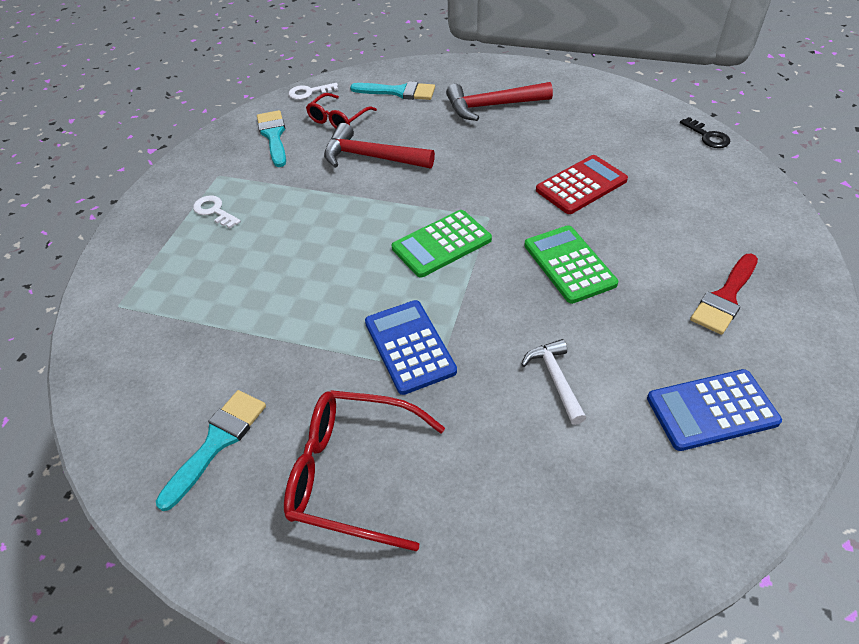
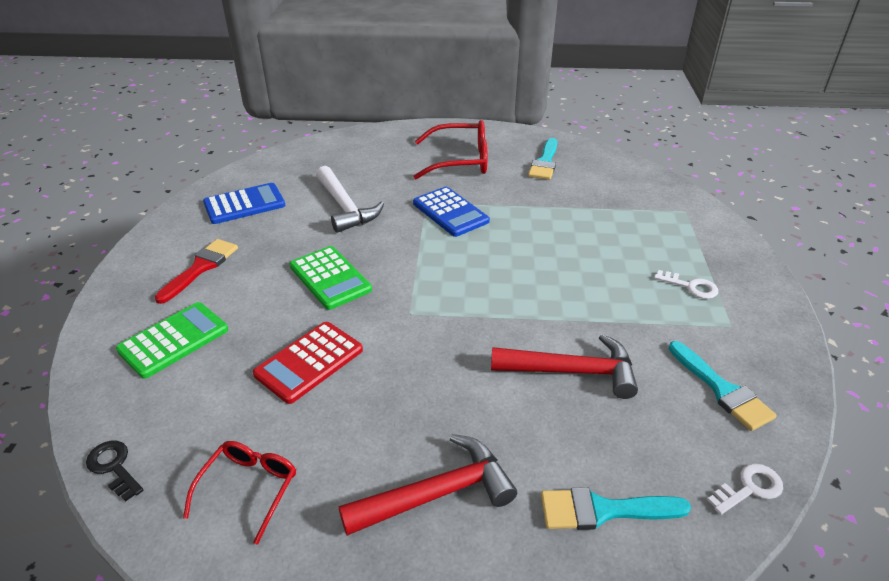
camera: 165 degrees right, 10 degrees down
(338, 119) = (659, 432): red glasses -> red glasses (249, 489)
(441, 244) = (450, 282): green calculator -> green calculator (174, 340)
(555, 379) = (345, 207): white hammer -> white hammer, size x1.63

